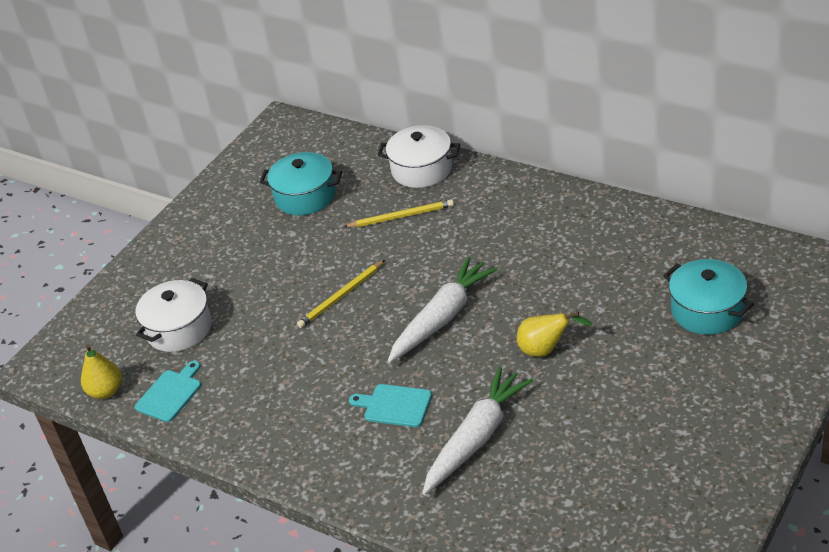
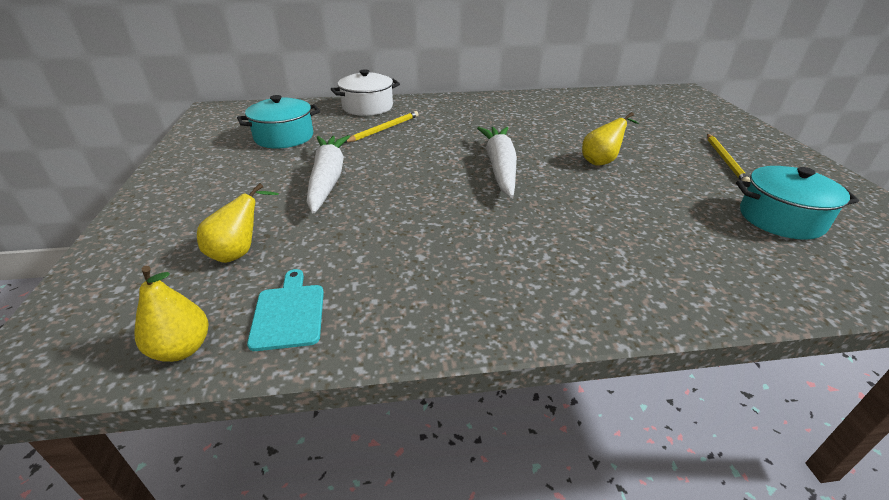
camera: 45 degrees left, 5 degrees down
(179, 329) = (239, 252): white pot -> yellow pear
(341, 296) = (395, 180): yellow pencil -> yellow pencil (725, 160)
(394, 405) = (550, 229): turquoise cutting board -> none
(477, 438) = (649, 224): white carrot -> white carrot (328, 179)
(707, 311) = (655, 119): turquoise pot -> turquoise pot (781, 219)

